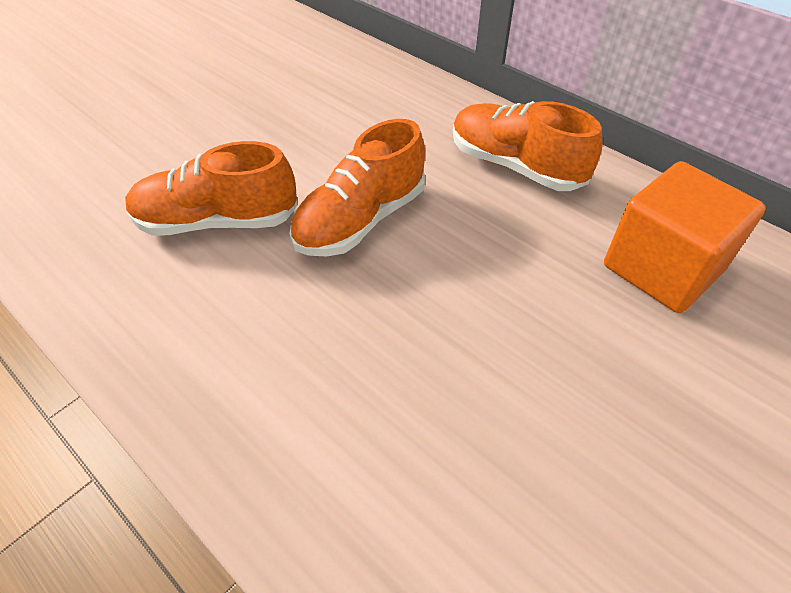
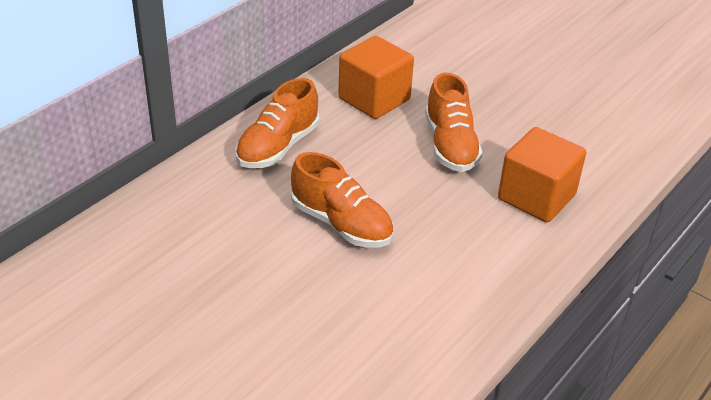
camera: 95 degrees left, 10 degrees down
(217, 221) = (348, 304): orange shoe -> orange shoe (450, 145)
(415, 489) = (536, 197): none -> orange cube

